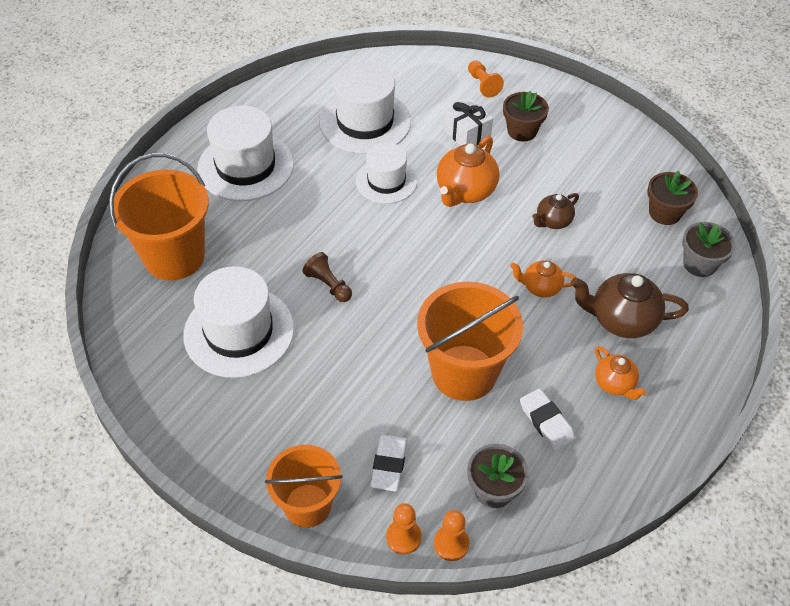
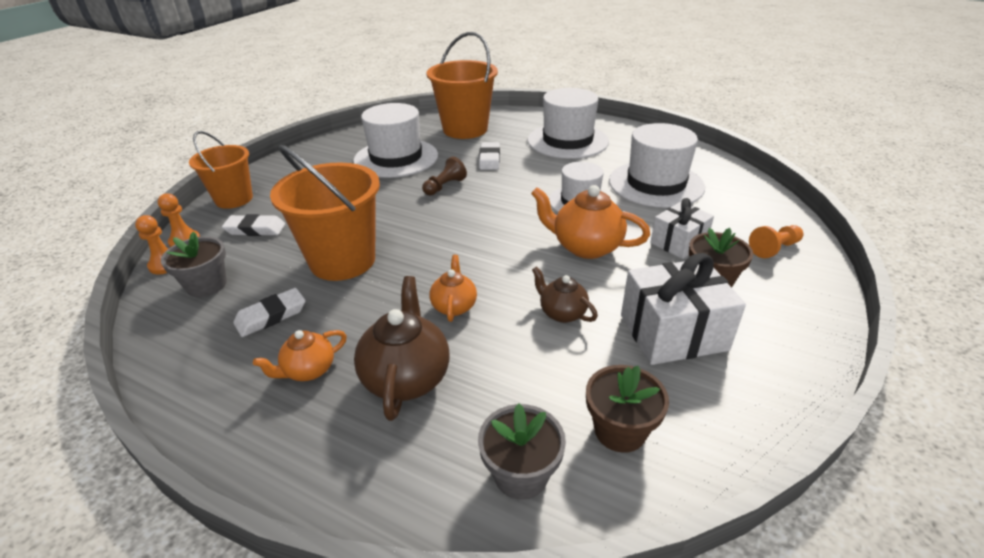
camera: 85 degrees right, 15 degrees down
(271, 240) = (489, 159): none -> white eraser
(577, 166) = (673, 332): none -> white gift

